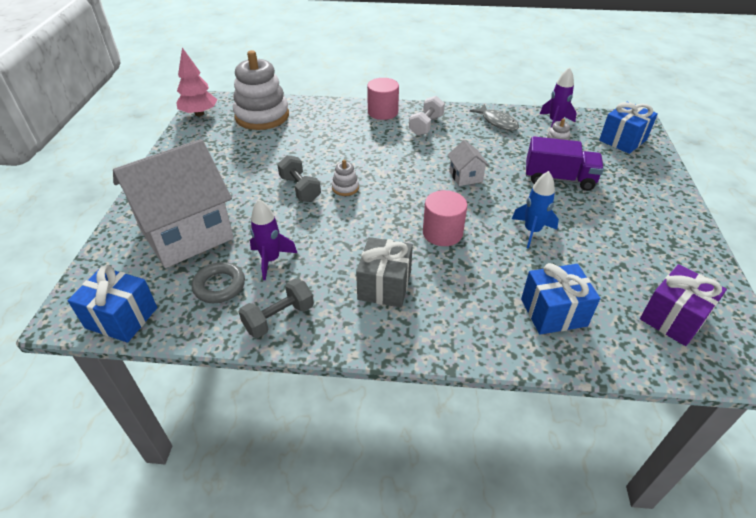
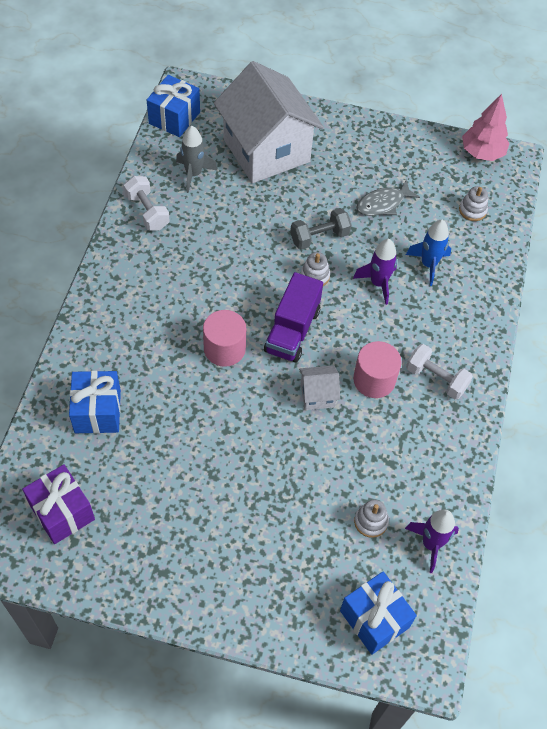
camera: 95 degrees right, 15 degrees up
(219, 286) = (193, 174): grey ring -> grey rocket
(262, 116) = (472, 210): white stacking toy -> white stacking toy, size x0.42
(271, 260) = (217, 209): purple rocket -> purple rocket (378, 283)
(279, 318) = (147, 212): grey dumbbell -> white dumbbell
(383, 112) = (474, 336): pink cylinder -> pink cylinder (374, 380)
(384, 285) = (164, 288): grey gift -> none
(497, 122) = (438, 467): grey fish -> grey fish (383, 204)
(532, 231) = (209, 432): blue rocket -> blue rocket (428, 264)
(559, 179) = (297, 496): purple truck -> purple truck (292, 330)

